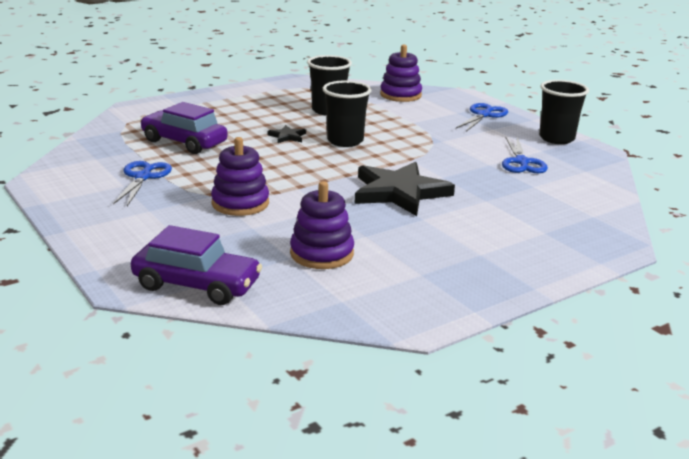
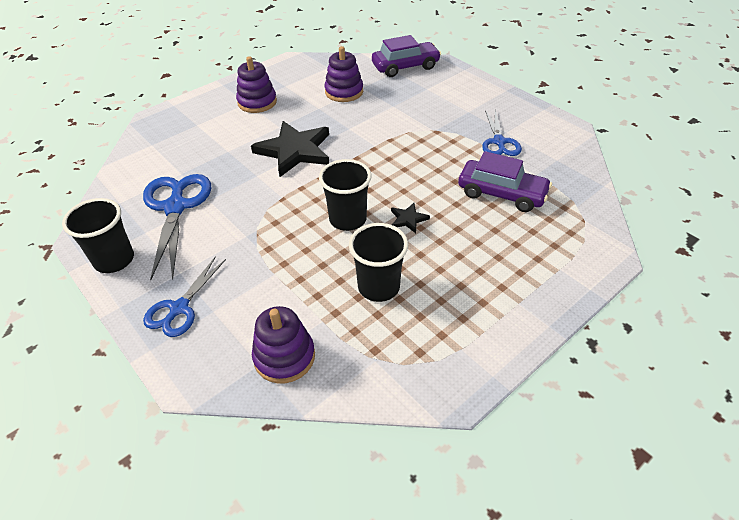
camera: 175 degrees right, 20 degrees up
(197, 285) = (405, 67): purple car -> purple car turned 150 degrees clockwise
(240, 203) = (411, 124): purple stacking toy -> purple stacking toy (257, 102)
(521, 162) = (176, 207): blue scissors -> blue scissors, size x1.61

